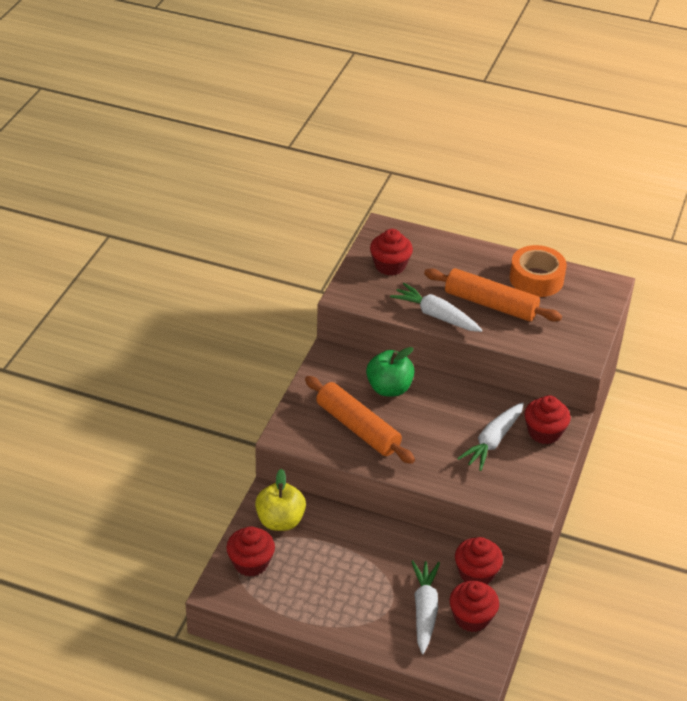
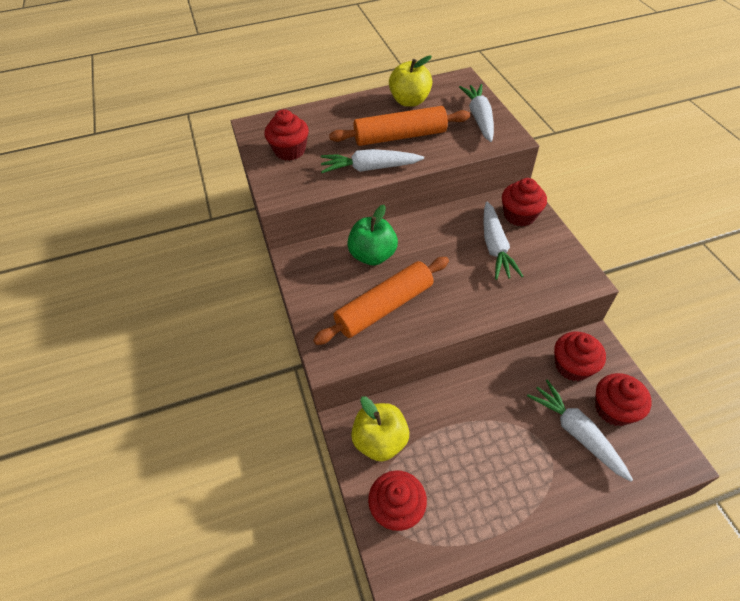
camera: 35 degrees left, 10 degrees up
(358, 428) = (384, 307): orange rolling pin -> orange rolling pin turned 45 degrees counterclockwise
(536, 279) = (409, 101): orange tape -> yellow apple
(577, 328) = (479, 118): none -> white carrot

